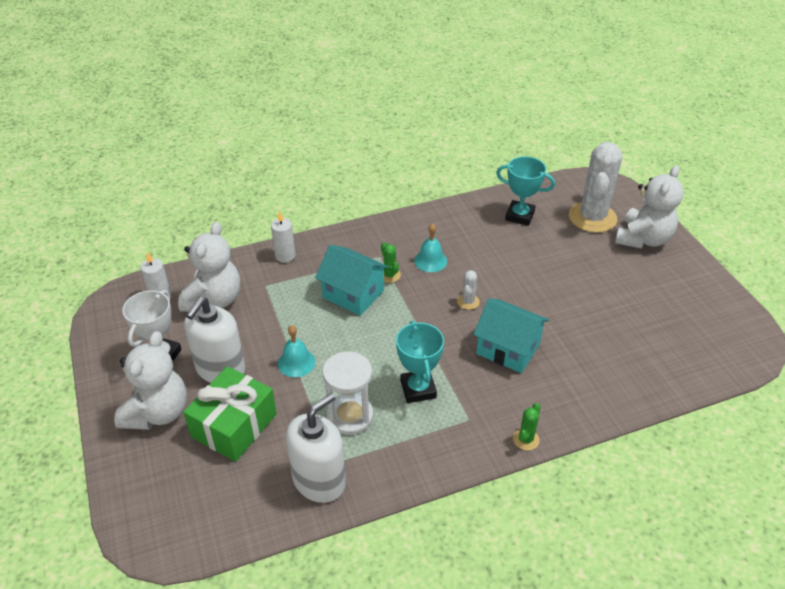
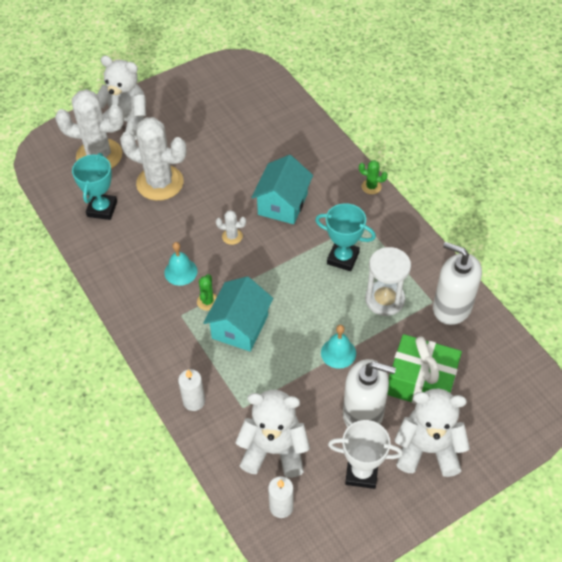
camera: 100 degrees left, 10 degrees up
(389, 275) = (207, 301): green cactus -> green cactus turned 45 degrees counterclockwise
(418, 389) = (343, 258): turquoise trophy -> turquoise trophy turned 45 degrees clockwise
(550, 256) = (160, 183): none -> white cactus

